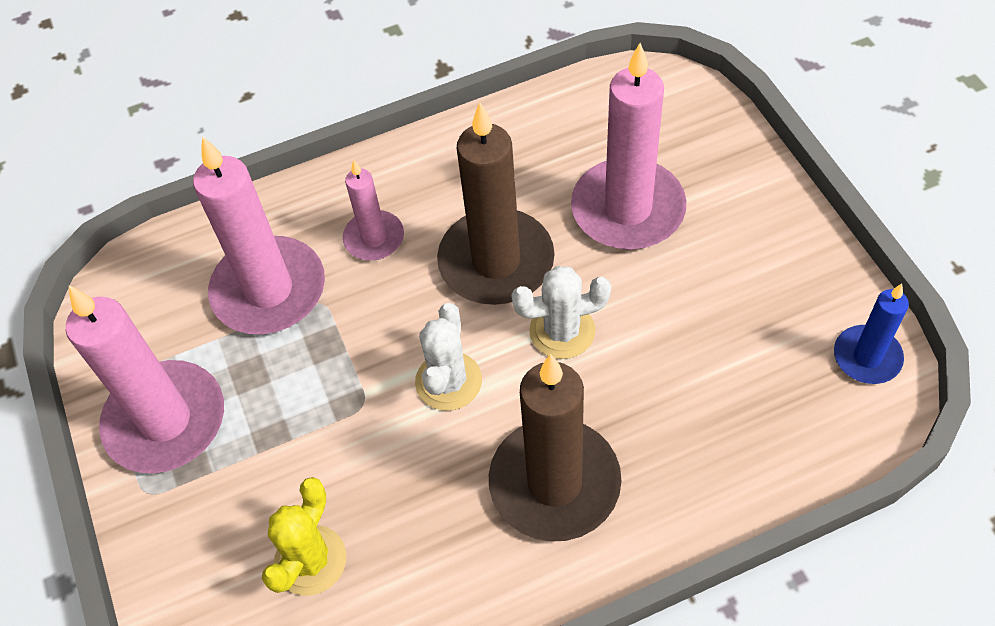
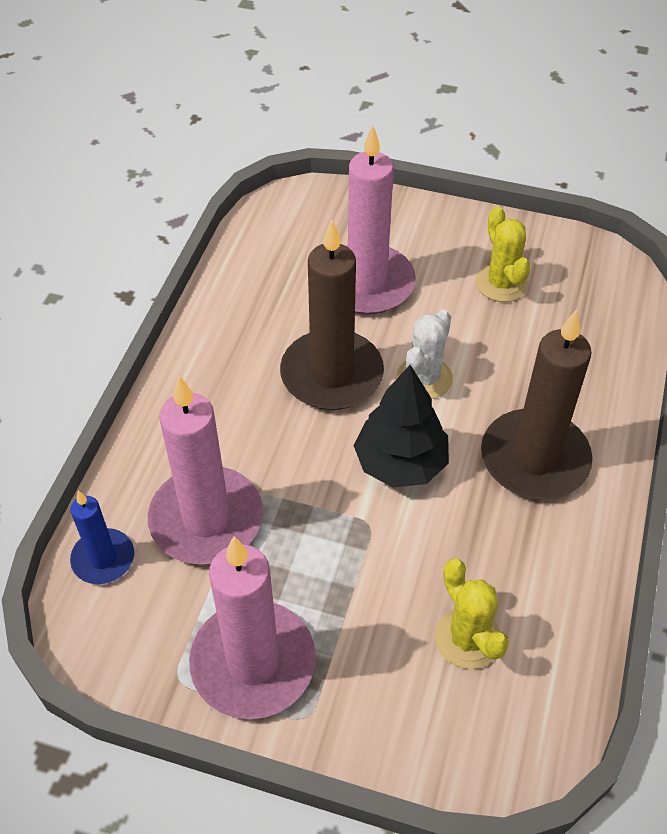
camera: 55 degrees left, 5 degrees down
(374, 238) = (233, 427): pink candle -> none
(448, 381) = (401, 463): white cactus -> black tree
(746, 309) = (501, 283): none -> yellow cactus
(867, 357) = (587, 258): blue candle -> blue candle (103, 559)

